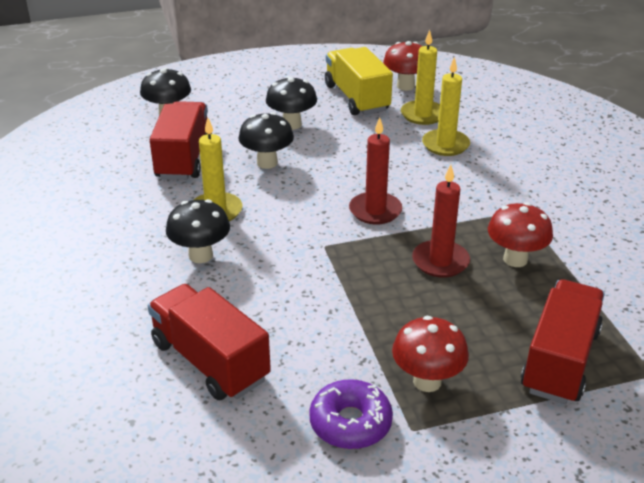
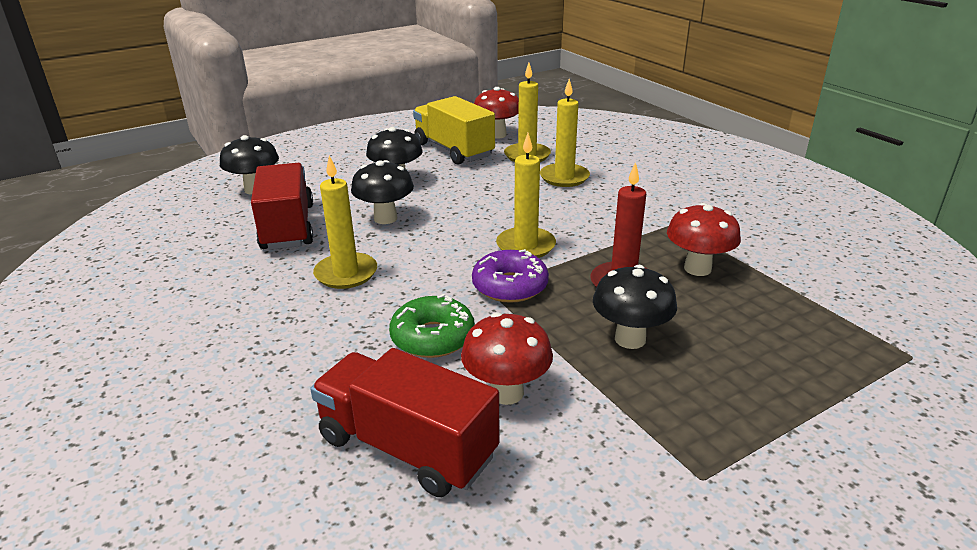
camera: 15 degrees left, 5 degrees down
(201, 255) = (346, 323): black mushroom -> black mushroom (630, 339)
(262, 280) = (433, 337): none -> green donut
(350, 423) = (623, 488): purple donut -> purple donut (510, 286)
(375, 211) = (526, 246): red candle -> yellow candle
(427, 381) = (684, 415): red mushroom -> red mushroom (506, 392)
(560, 360) = (811, 361): red truck -> none

